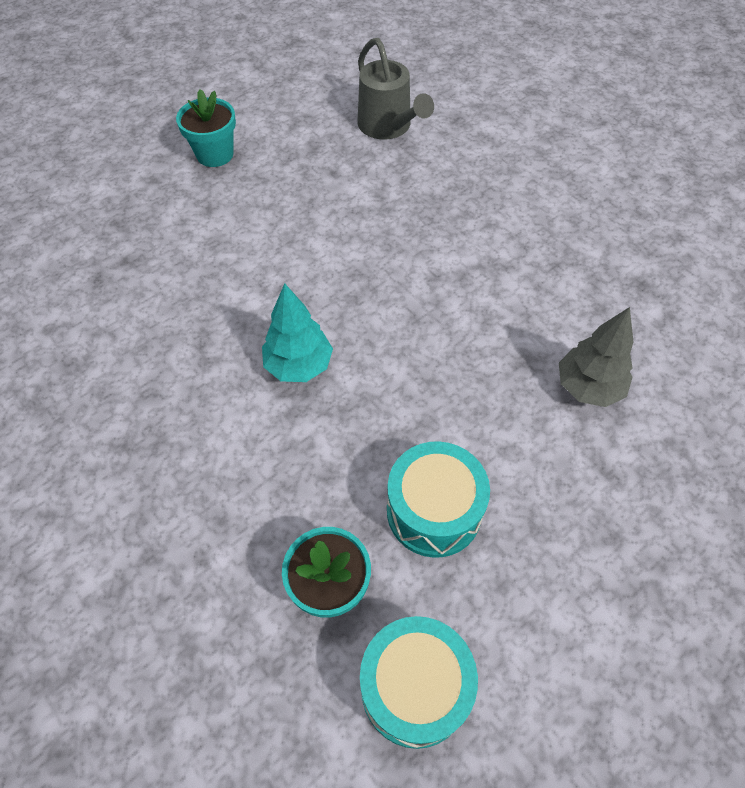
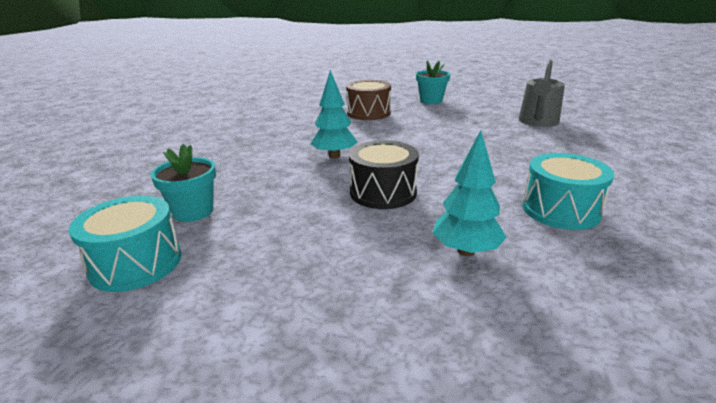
camera: 55 degrees right, 30 degrees down
(185, 243) = (368, 113): none -> brown drum
(434, 511) = (279, 225): turquoise drum -> turquoise drum (560, 210)
(436, 378) = (383, 192): none -> black drum
(588, 387) = (466, 251): grey tree -> turquoise tree

